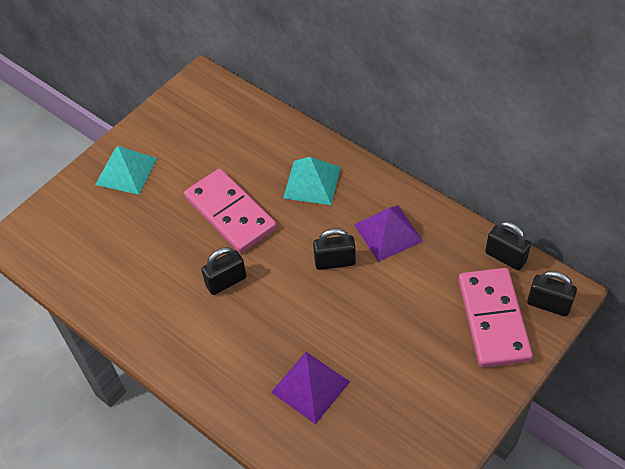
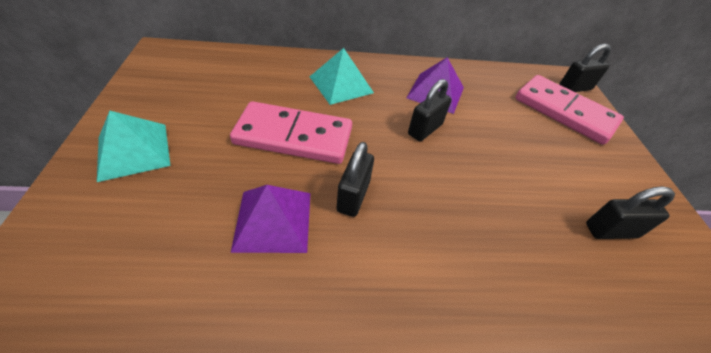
camera: 50 degrees left, 5 degrees down
(310, 387) = (535, 242): purple pyramid -> purple pyramid (273, 220)
(505, 257) = (518, 74): black padlock -> black padlock (610, 230)

